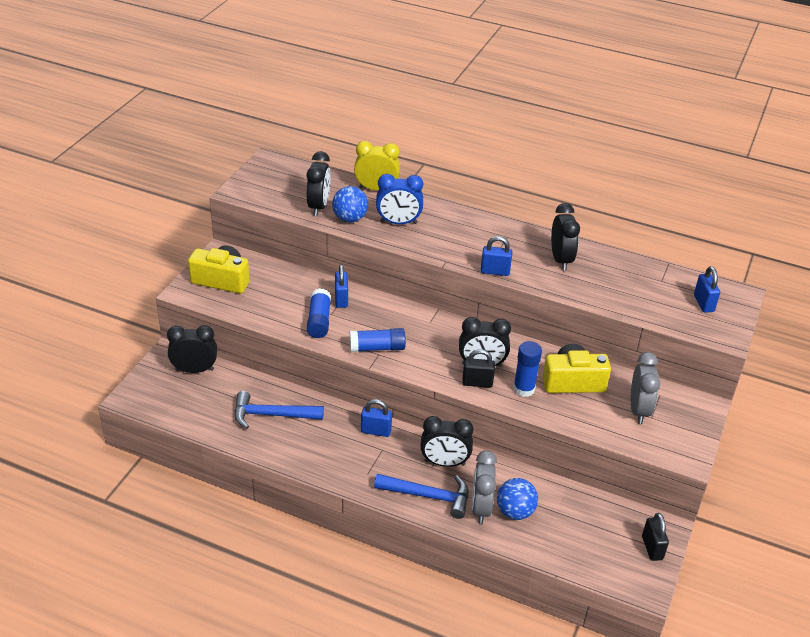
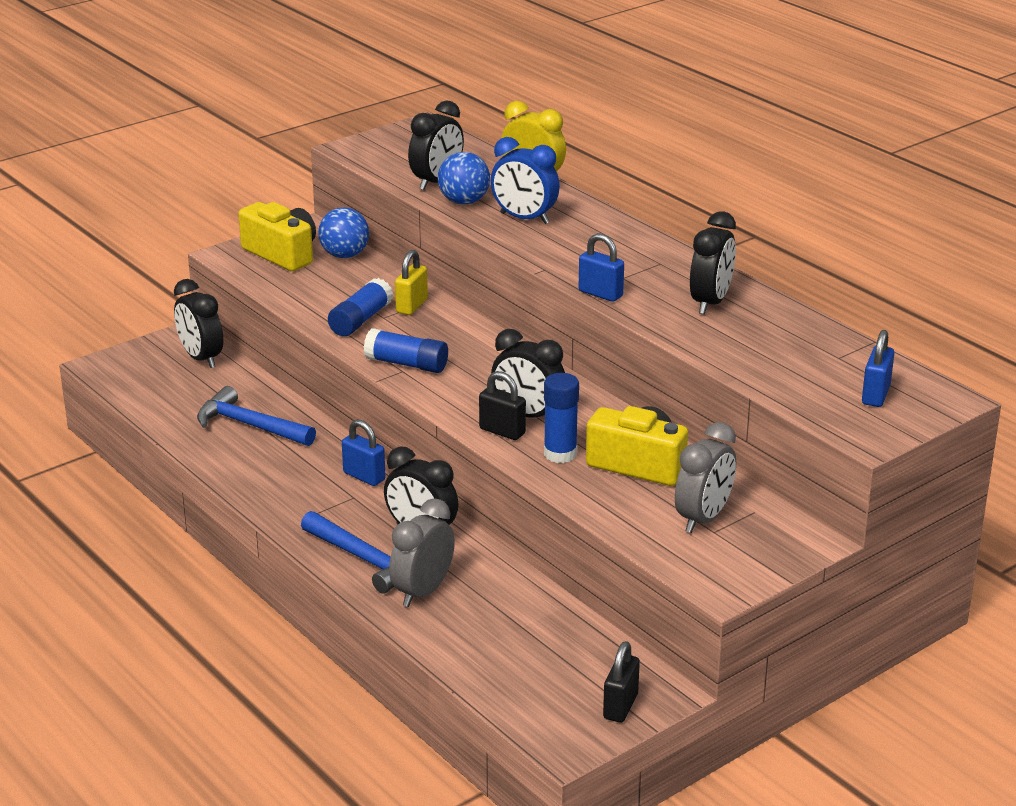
camera: 30 degrees right, 10 degrees down
(194, 370) = (201, 358): black clock -> black clock turned 150 degrees counterclockwise
(341, 299) = (411, 306): blue padlock -> yellow padlock
(515, 512) = (465, 609): blue ball -> blue ball (344, 255)

